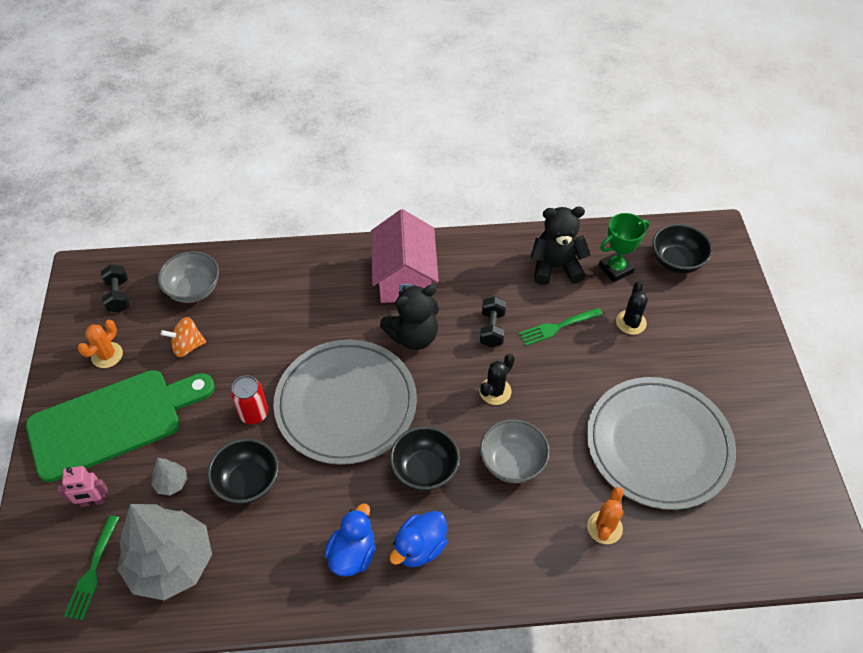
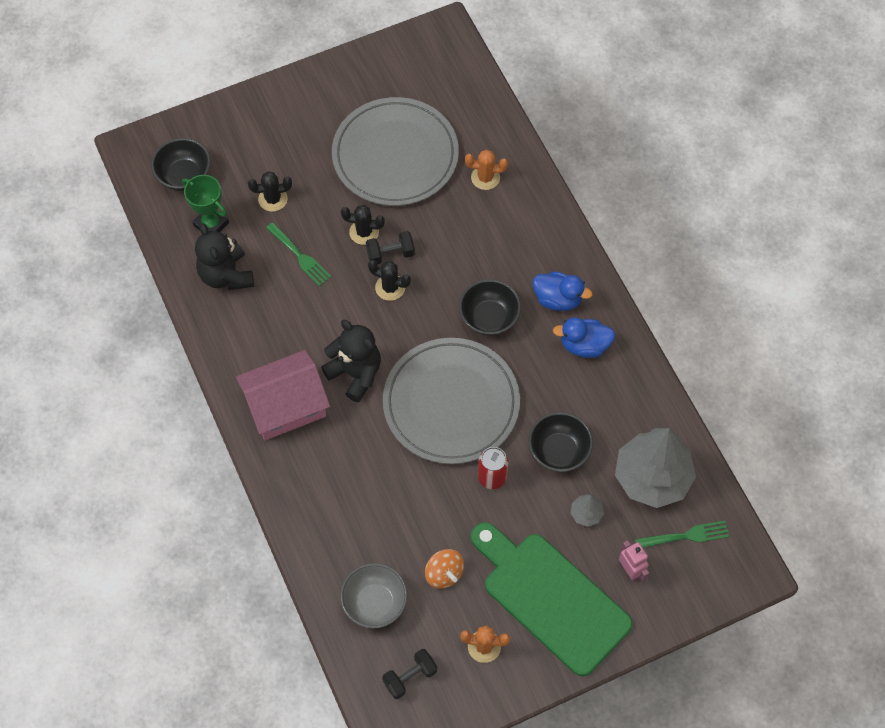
camera: 110 degrees left, 10 degrees up
(492, 329) = (322, 309): black dumbbell -> black dumbbell (390, 254)
(512, 462) = (455, 255): grey bowl -> none
(568, 387) = (364, 232): none -> black cactus

